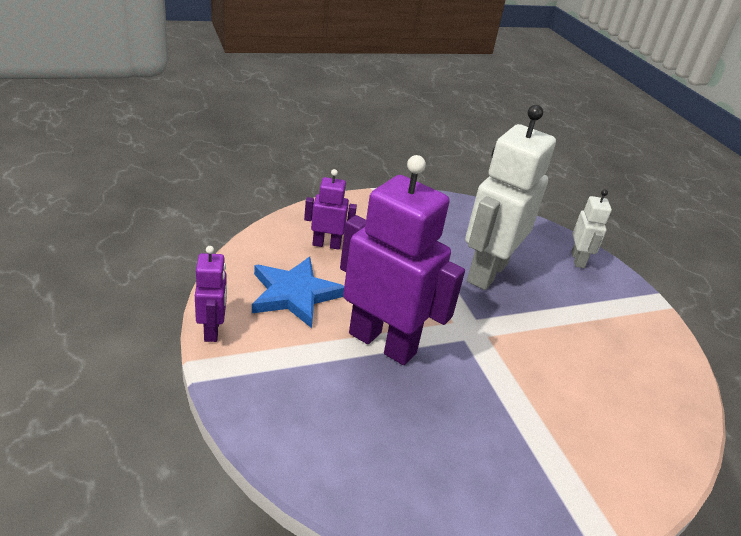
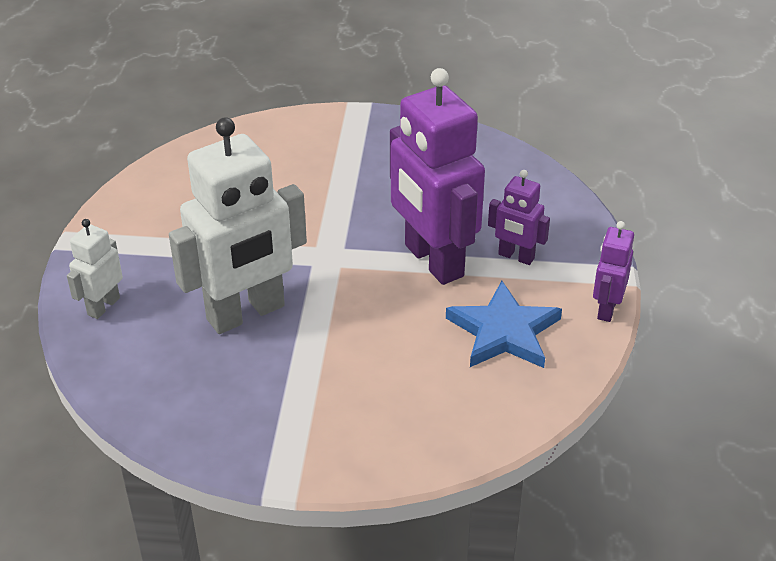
camera: 150 degrees left, 5 degrees up
(326, 244) = (431, 395): purple robot -> purple robot (516, 256)

